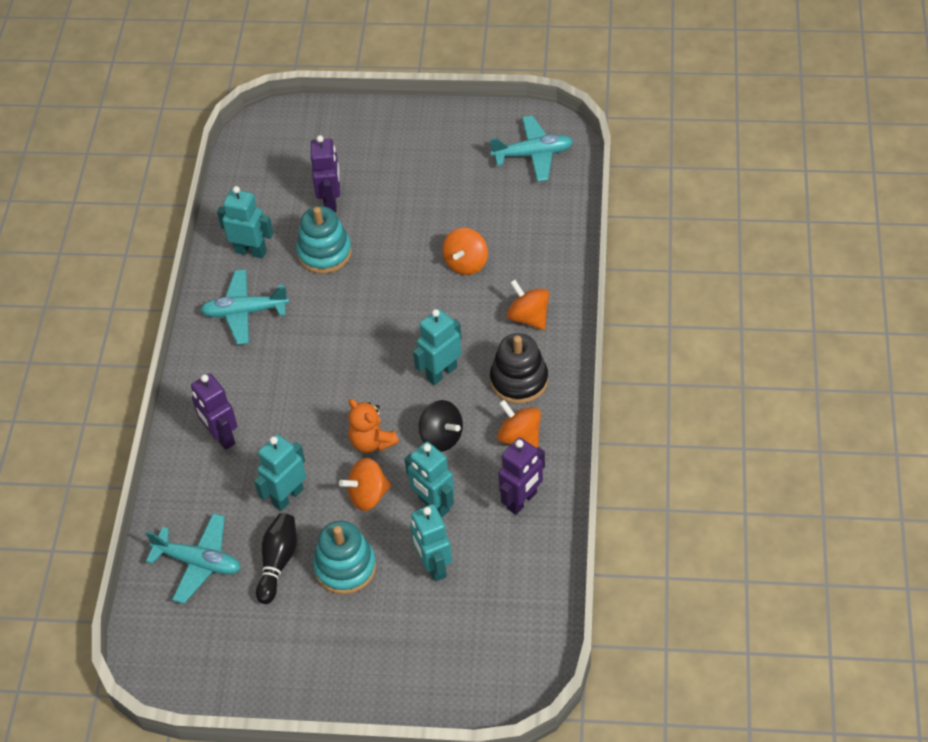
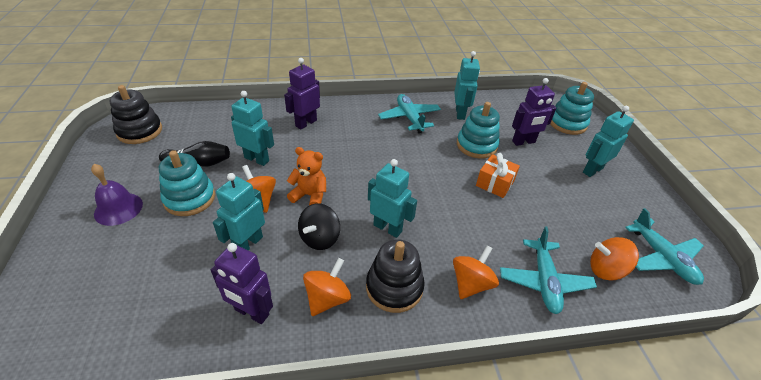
camera: 70 degrees right, 10 degrees down
(183, 644) = (140, 131): none -> black stacking toy
(198, 562) = (204, 128): turquoise plane -> turquoise plane (544, 281)
(306, 142) = (567, 123): none -> turquoise stacking toy
(345, 642) = (118, 208): none -> purple bell
(372, 442) = (310, 195): orange teddy bear -> orange teddy bear turned 75 degrees clockwise
(397, 255) = (495, 183): none -> orange gift
(433, 566) = (183, 253): turquoise robot -> turquoise robot (592, 170)
(466, 263) = (509, 227): orange spinning top -> orange spinning top (605, 270)

